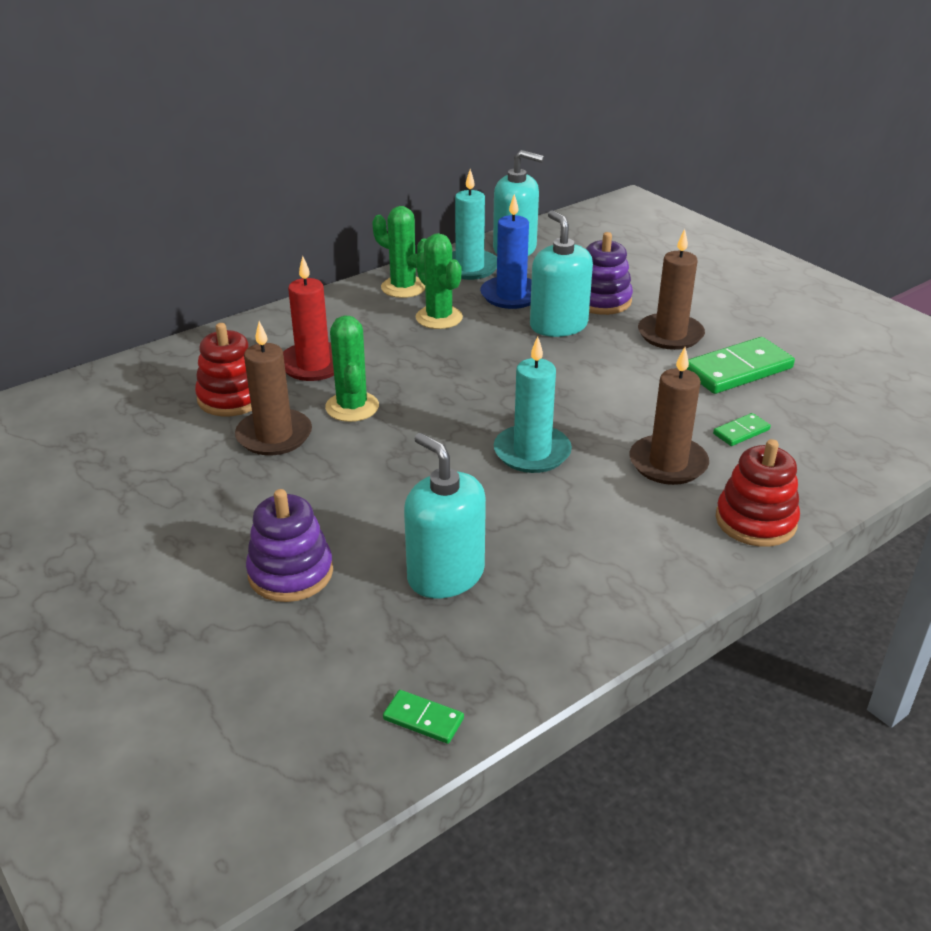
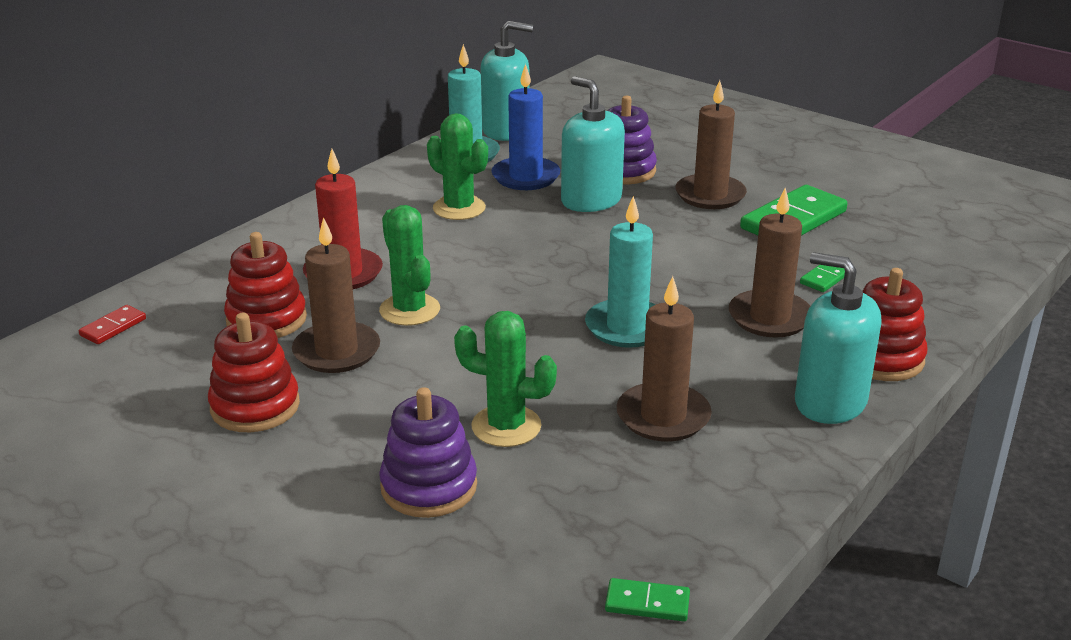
camera: 15 degrees left, 5 degrees down
(110, 386) = (113, 327): none -> red domino
(186, 475) = (255, 406): none -> red stacking toy
(403, 287) = (403, 182): green cactus -> green cactus (506, 426)
(445, 575) = (598, 460): turquoise soap dispenser -> turquoise soap dispenser (830, 402)
(523, 543) = (663, 416): none -> brown candle

